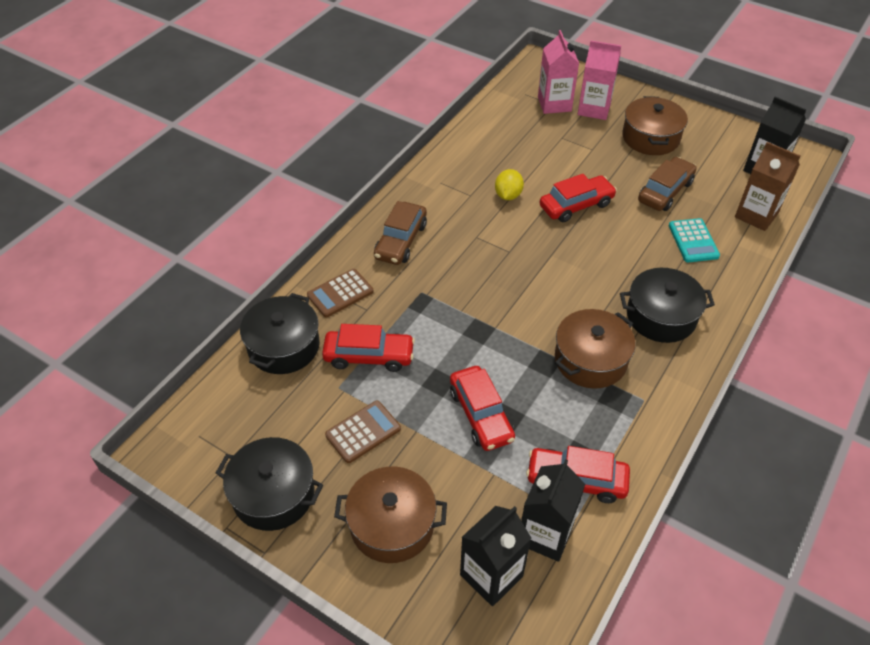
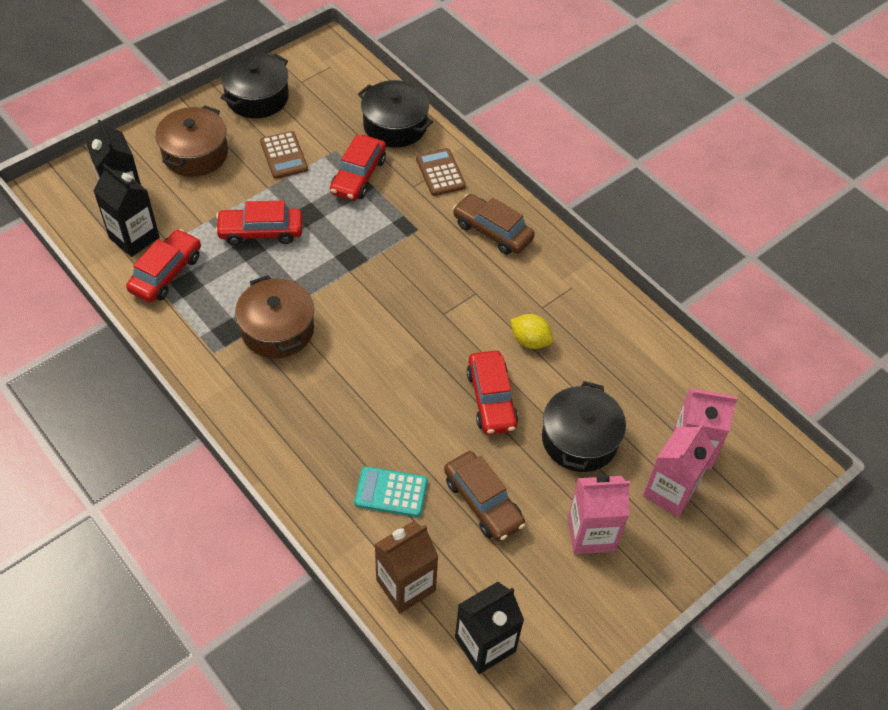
camera: 105 degrees right, 5 degrees up
(650, 138) = (591, 534): brown pot -> pink carton
(661, 316) = (300, 410): black pot -> black pot (579, 439)

